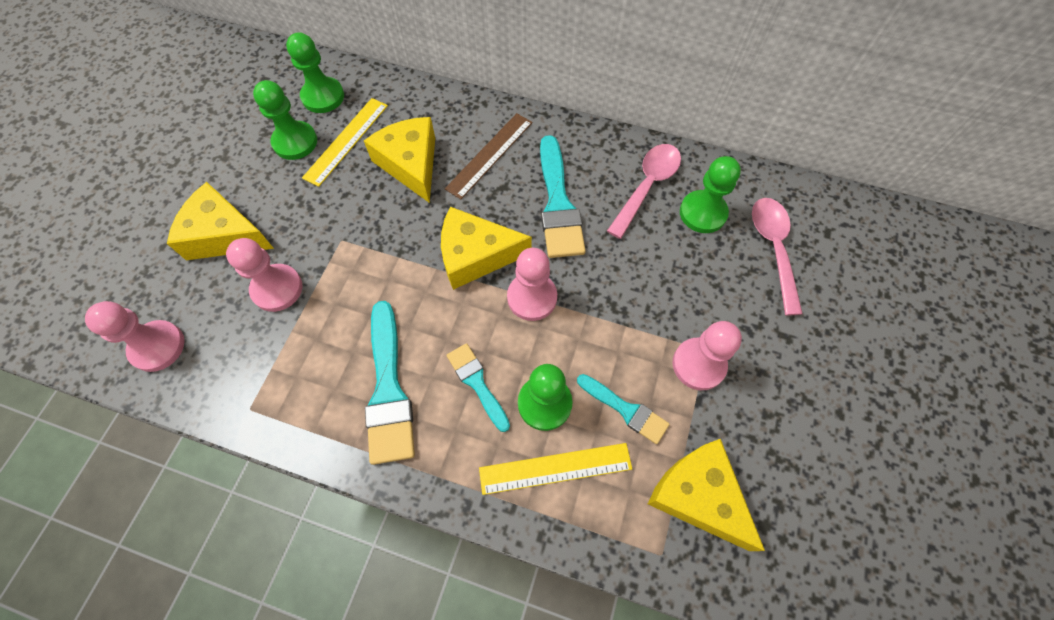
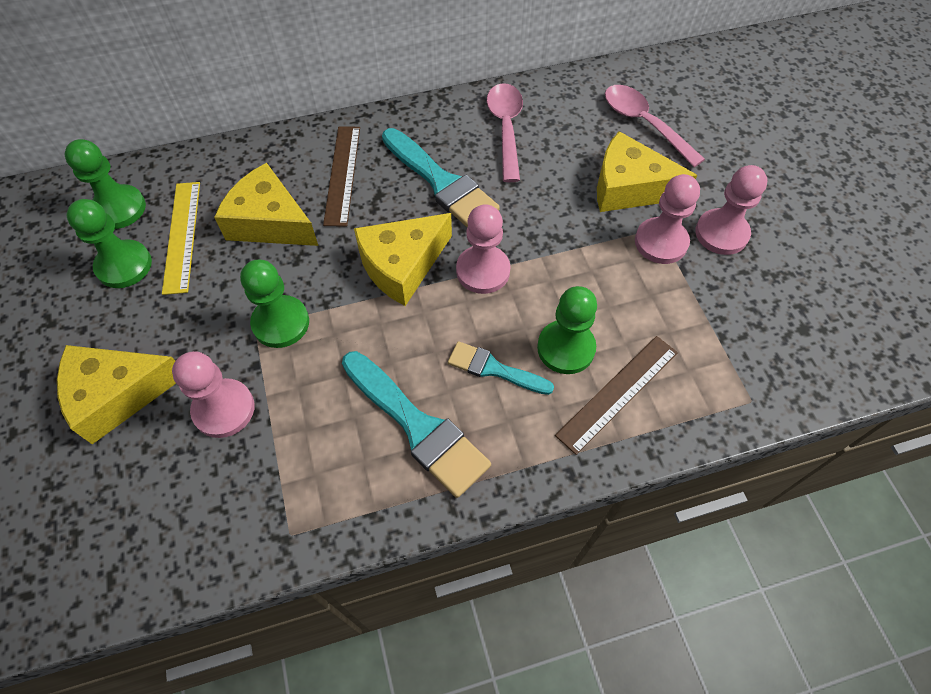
camera: 35 degrees left, 5 degrees down
(157, 347) = (132, 545): pink pawn -> pink pawn (721, 233)
(555, 468) = (618, 393): yellow ruler -> brown ruler
(625, 409) = (634, 311): turquoise brush -> none
(698, 495) = (741, 339): yellow cheese -> yellow cheese (629, 187)
(702, 213) = (568, 126): green pawn -> green pawn (281, 323)

